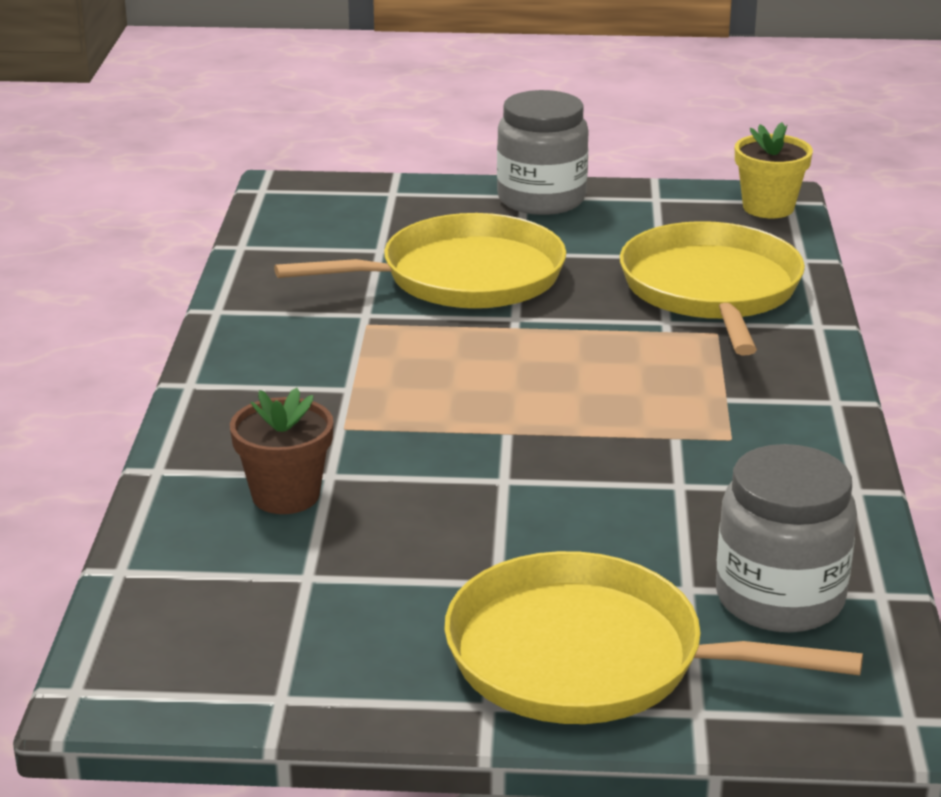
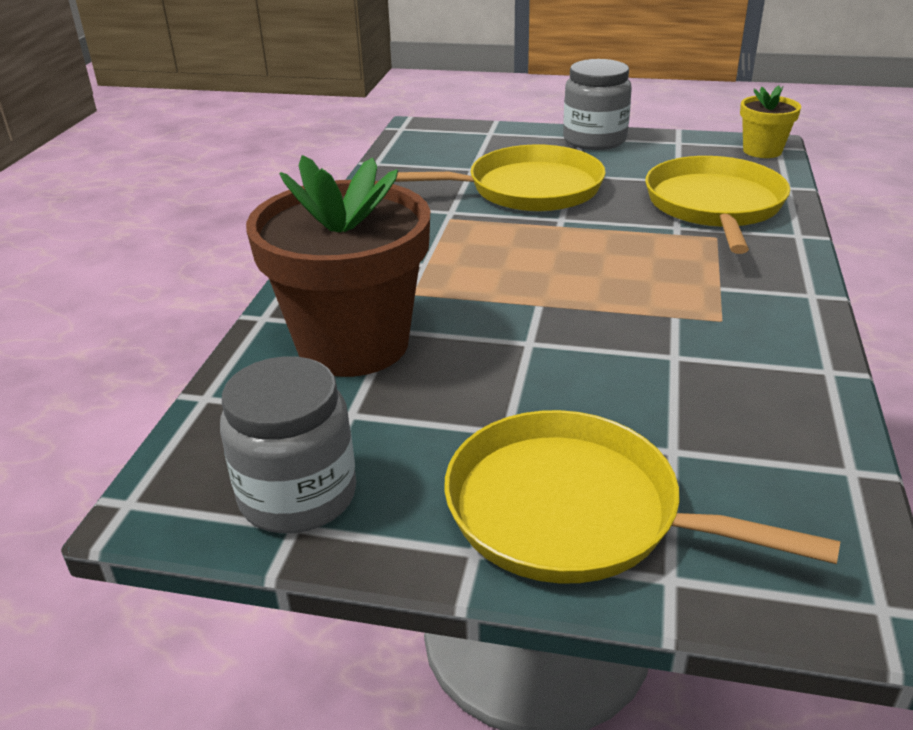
camera: 10 degrees right, 5 degrees up
(285, 495) = (353, 344): brown flower pot -> brown flower pot, size x2.07
(779, 598) = (756, 467): grey jar -> grey jar (298, 495)

